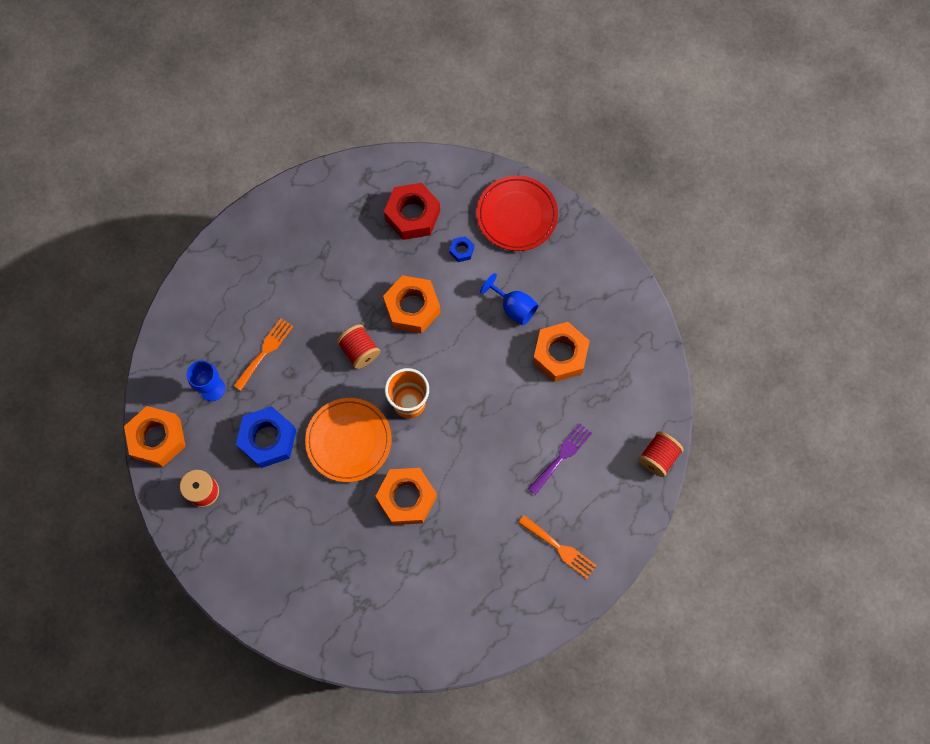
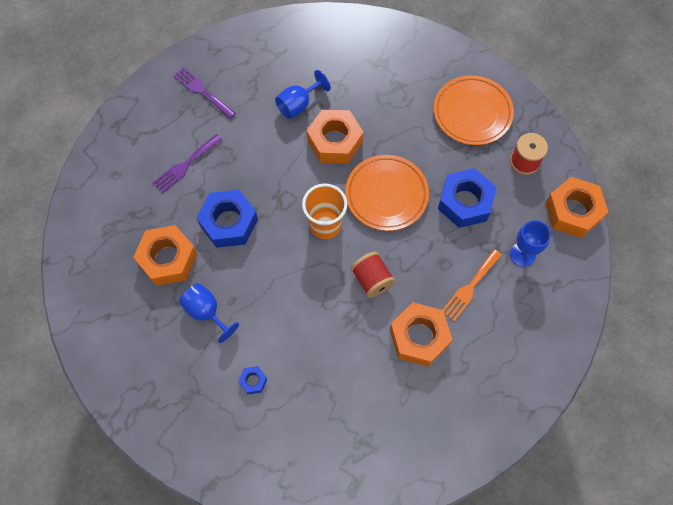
camera: 175 degrees left, 5 degrees down
(257, 547) = (472, 113): none -> orange plate
(412, 215) = (303, 429): red nut -> none
(412, 308) = (313, 321): orange nut -> orange nut (419, 337)
(450, 540) = (298, 105): none -> blue goblet
(506, 397) = (229, 222): none -> blue nut
(517, 215) = (185, 418): red plate -> none
(560, 548) = (202, 91): orange fork -> purple fork
(658, 457) = (95, 157): red spool -> none

